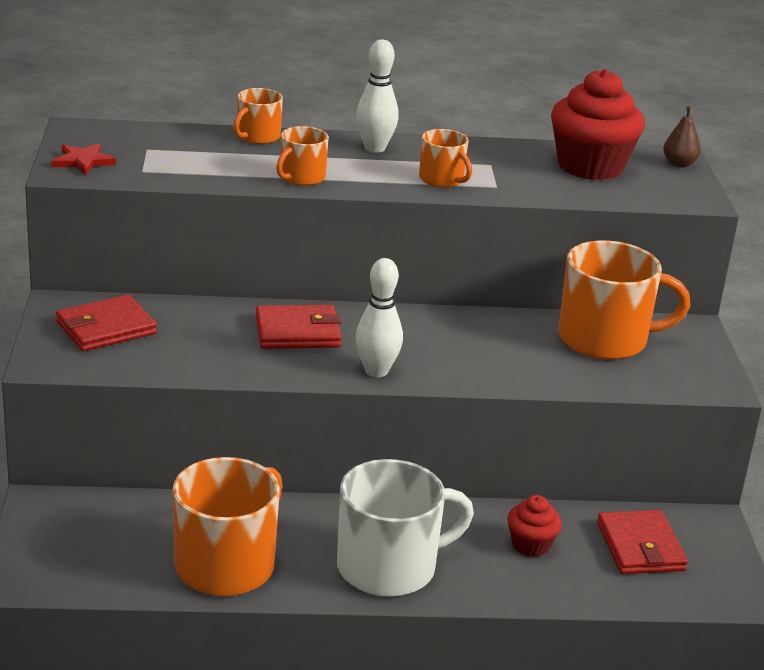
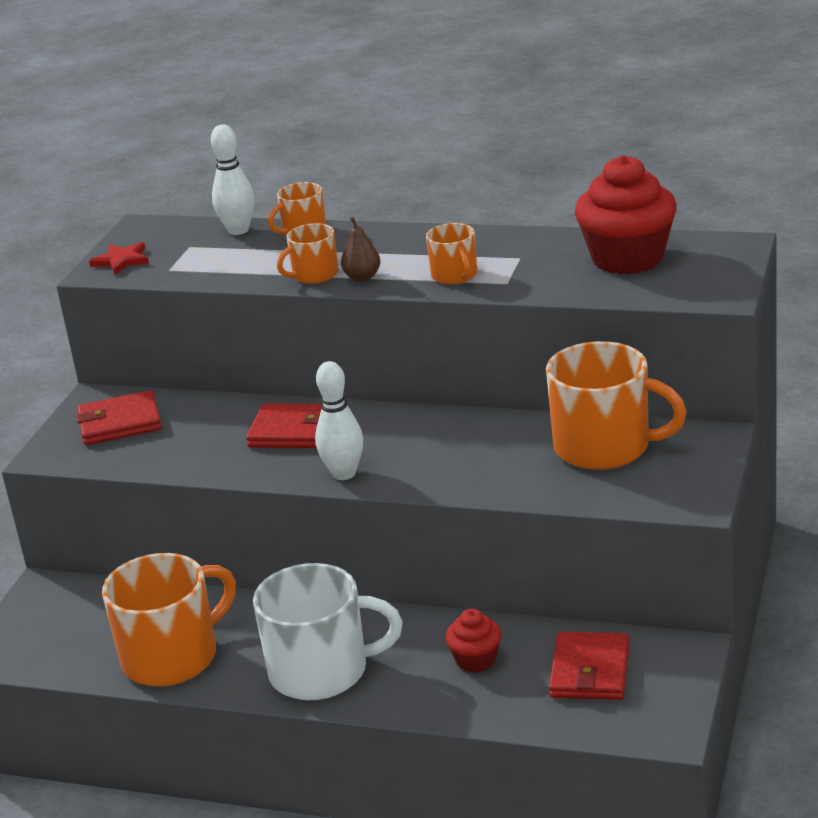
camera: 25 degrees right, 0 degrees up
(374, 148) = (411, 241): white bowling pin -> white bowling pin (238, 230)
(679, 164) = (732, 254): brown pear -> brown pear (362, 277)

